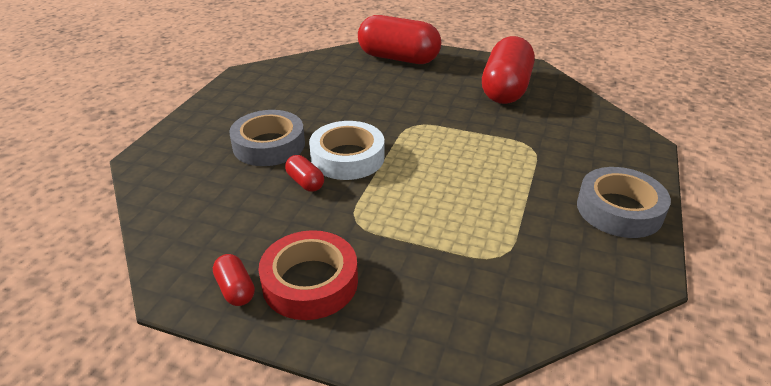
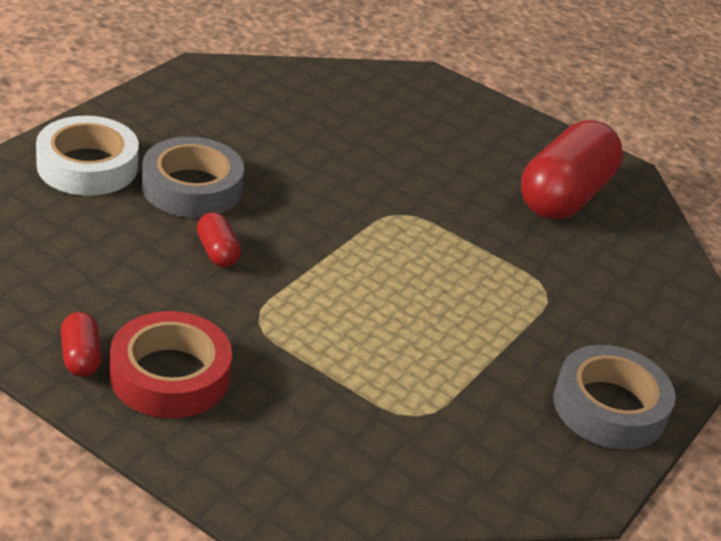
camera: 10 degrees right, 0 degrees up
(347, 157) = (287, 234): white tape -> white tape (87, 166)
(398, 58) = (434, 104): red capsule -> none

